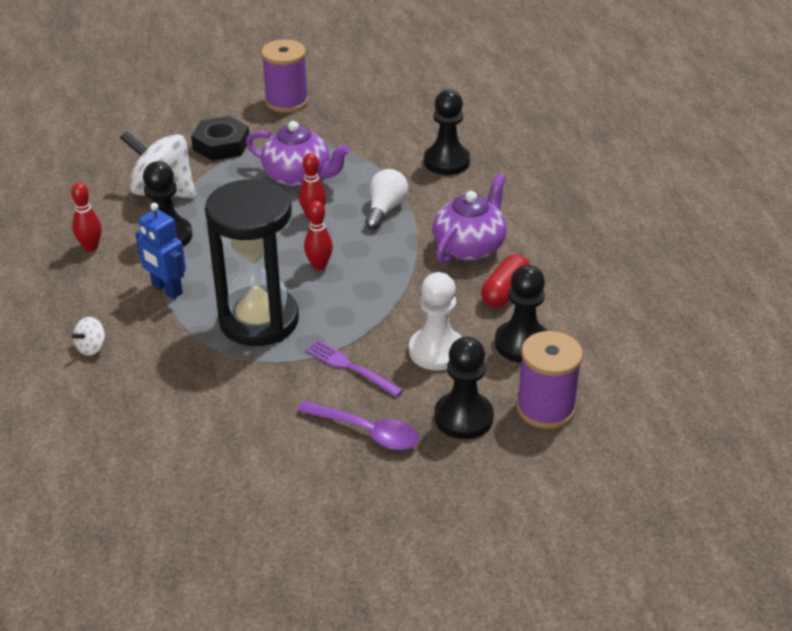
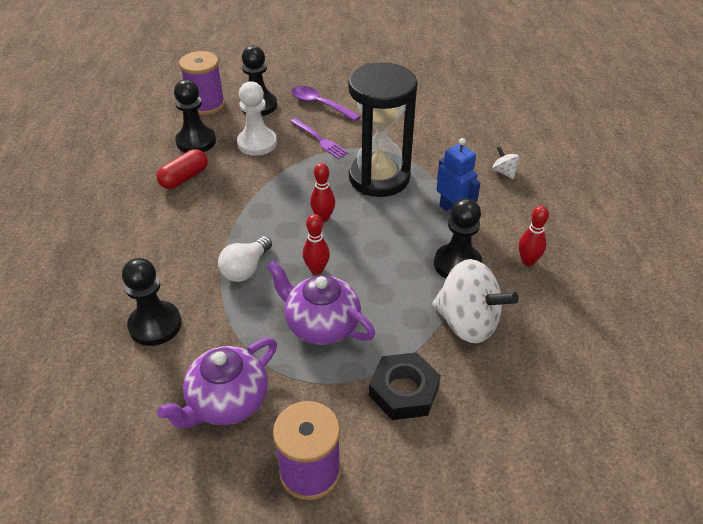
camera: 170 degrees left, 5 degrees up
(91, 347) = (504, 172): white spinning top -> white spinning top turned 75 degrees counterclockwise
(469, 247) = (189, 220): purple teapot -> purple teapot (227, 401)

